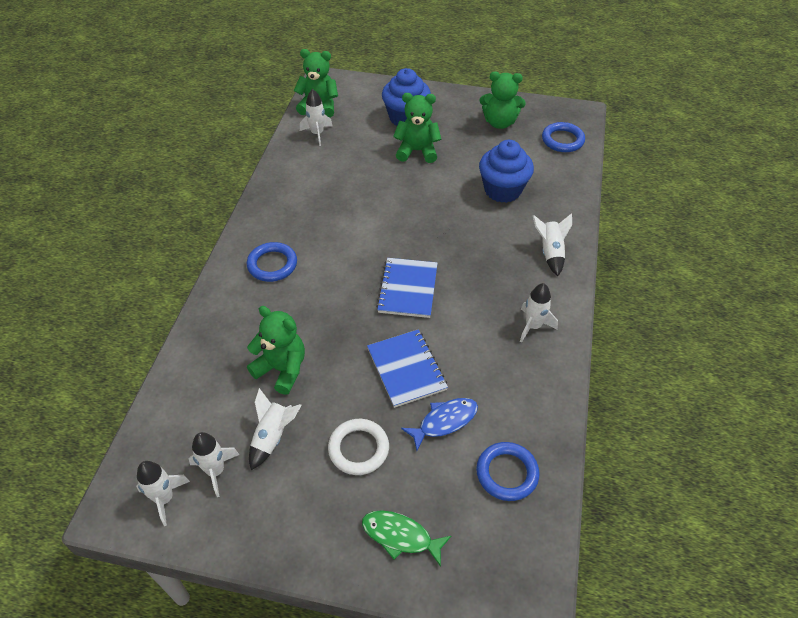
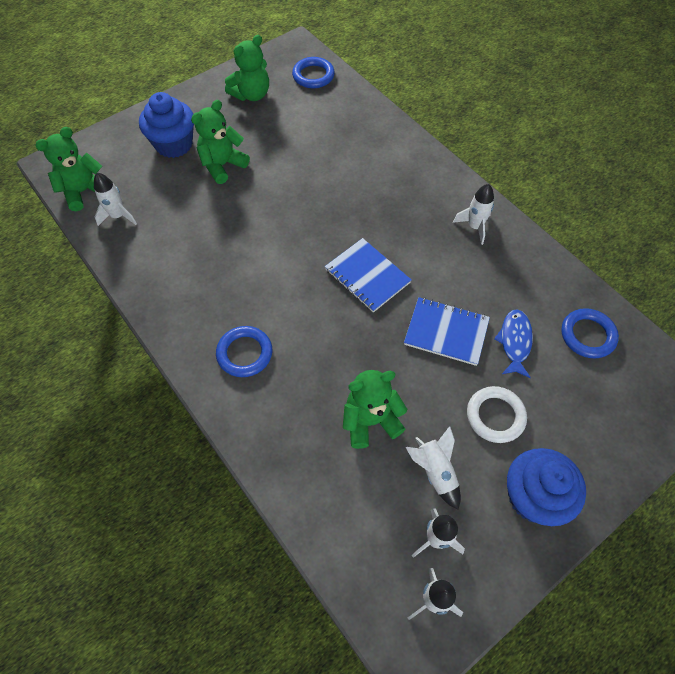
camera: 50 degrees left, 10 degrees up
(400, 536) = (593, 439): green fish -> none
(502, 190) = (326, 146): blue cupcake -> blue cupcake (533, 496)
(550, 252) = (416, 166): white rocket -> none

